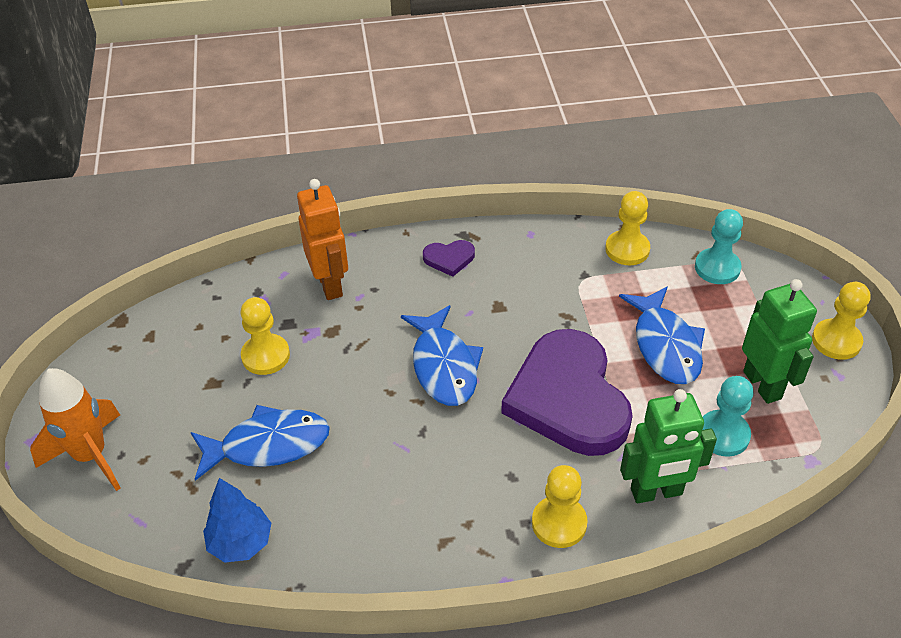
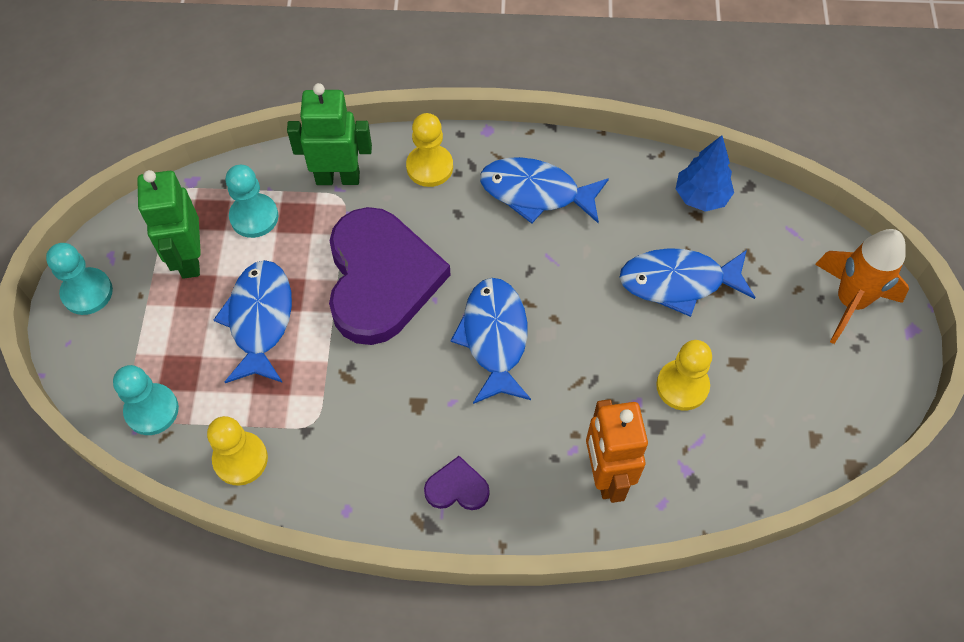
camera: 170 degrees left, 15 degrees up
(431, 514) = (536, 192): none -> blue fish
(836, 341) = (87, 292): yellow pawn -> turquoise pawn

